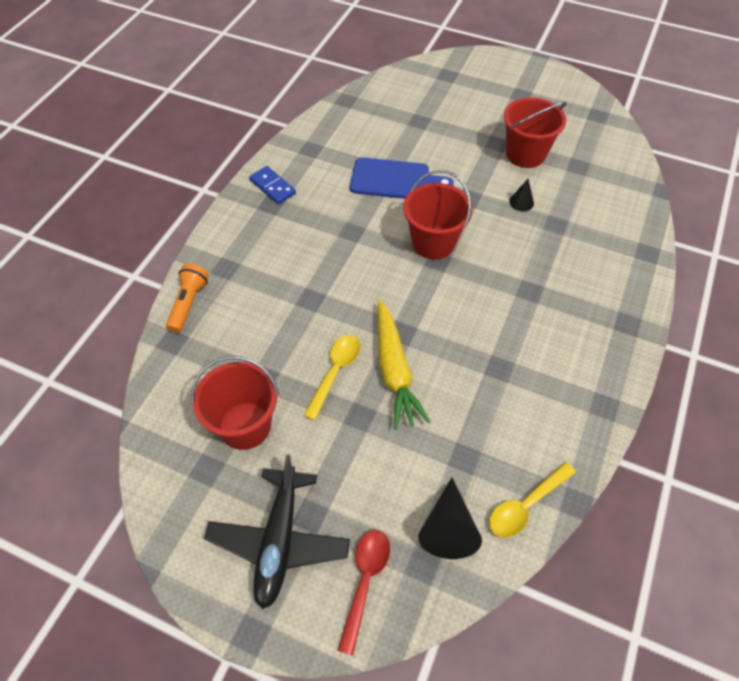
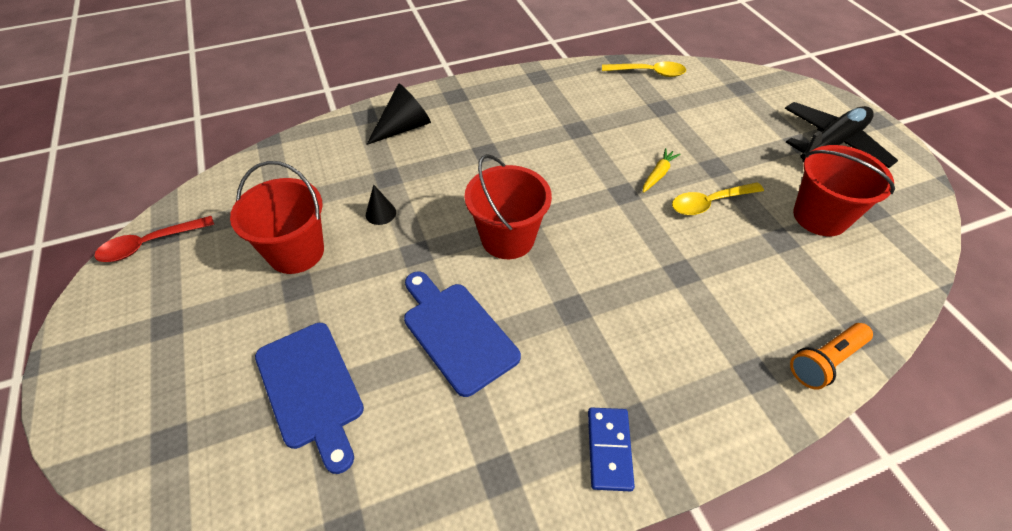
camera: 135 degrees left, 5 degrees down
(365, 581) = (783, 100): red spoon -> red spoon (150, 244)
(394, 370) = (658, 174): yellow carrot -> yellow carrot, size x0.49
(424, 120) = (311, 389): none -> blue cutting board
(448, 528) = (707, 90): black cone -> black cone (404, 128)

